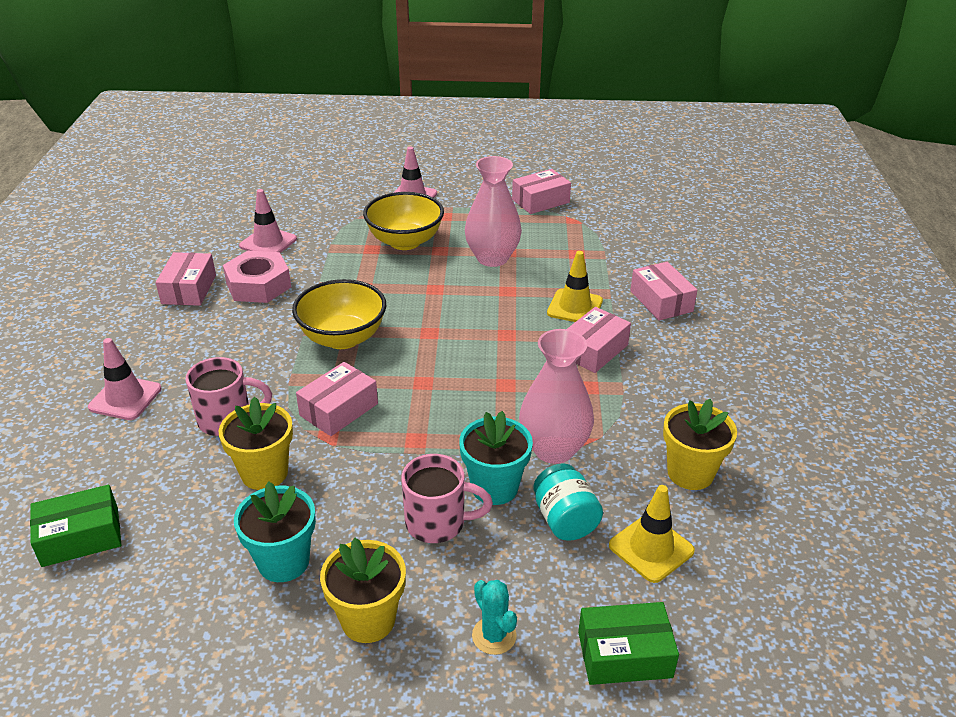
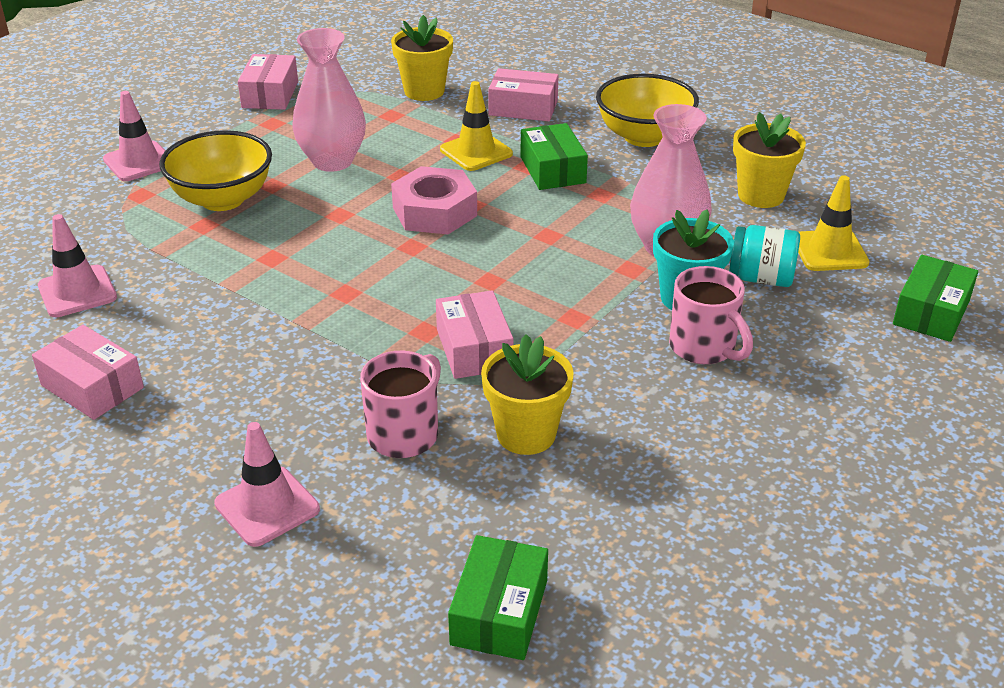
camera: 55 degrees left, 0 degrees up
(258, 285) = (162, 329): pink nut -> pink nut (434, 212)
(283, 561) = (674, 463): turquoise flower pot -> none
(343, 338) = (351, 304): yellow bowl -> yellow bowl (644, 137)
(368, 619) = (795, 434): yellow flower pot -> yellow flower pot (424, 91)
(438, 523) = (704, 348): pink mug -> pink mug turned 105 degrees clockwise
(494, 636) = (866, 369): turquoise cactus -> none
(594, 350) = (552, 170): pink box -> green box

